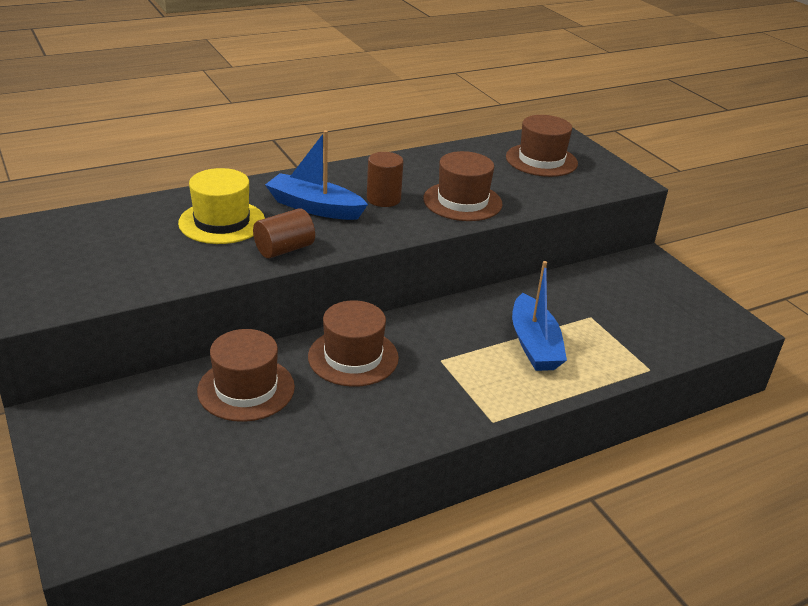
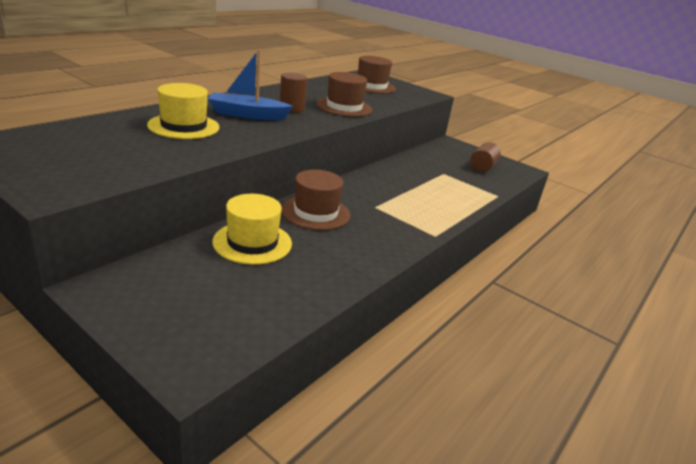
camera: 25 degrees left, 5 degrees down
(246, 389) = (252, 242): brown hat -> yellow hat
(284, 249) = (246, 138): brown cylinder -> brown cylinder (482, 167)
(534, 344) = (424, 191): blue boat -> none

